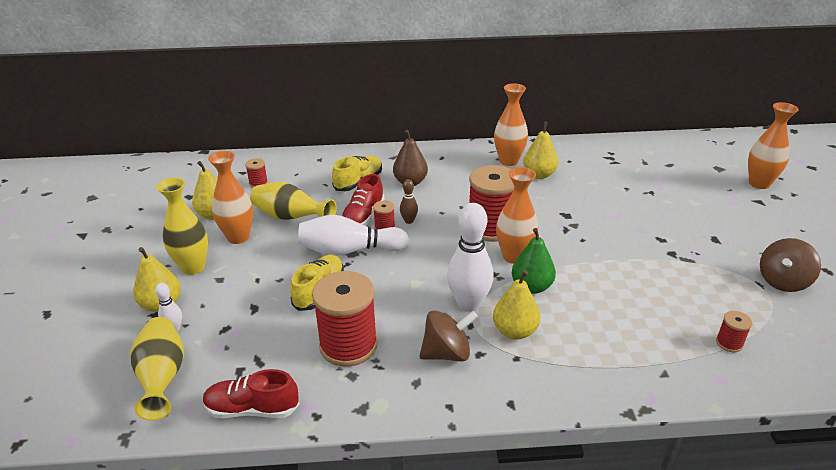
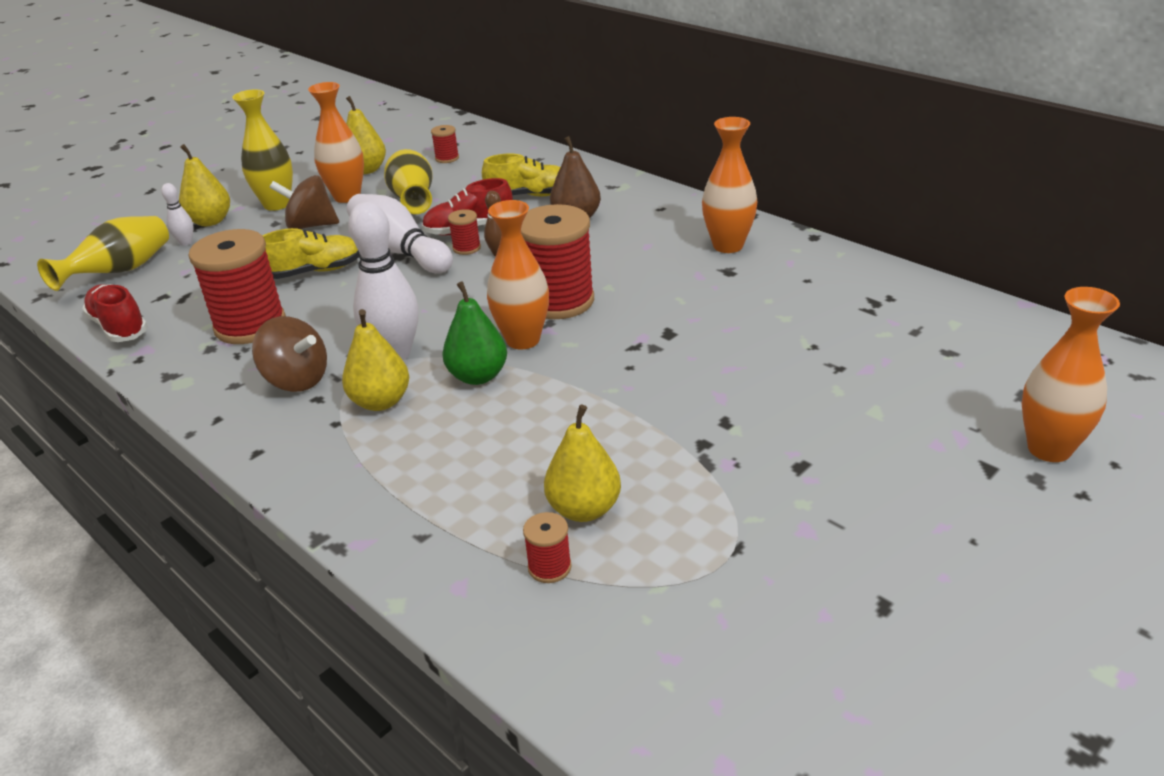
camera: 50 degrees right, 0 degrees up
(539, 174) = (732, 276): yellow pear -> yellow pear (584, 509)
(783, 281) = (778, 567): brown spinning top -> brown spinning top (310, 226)

